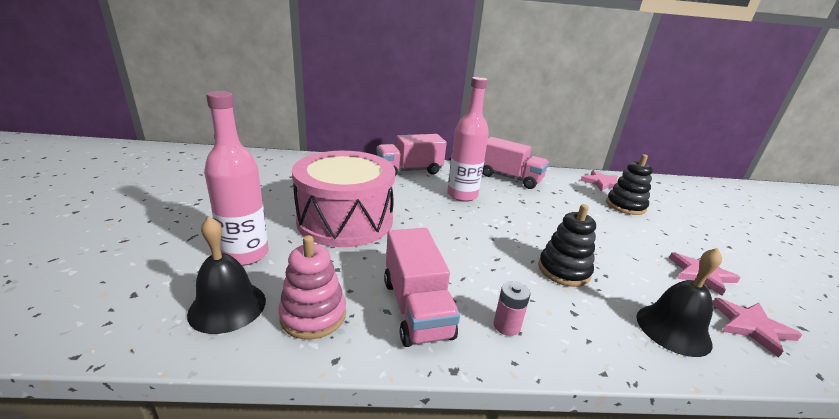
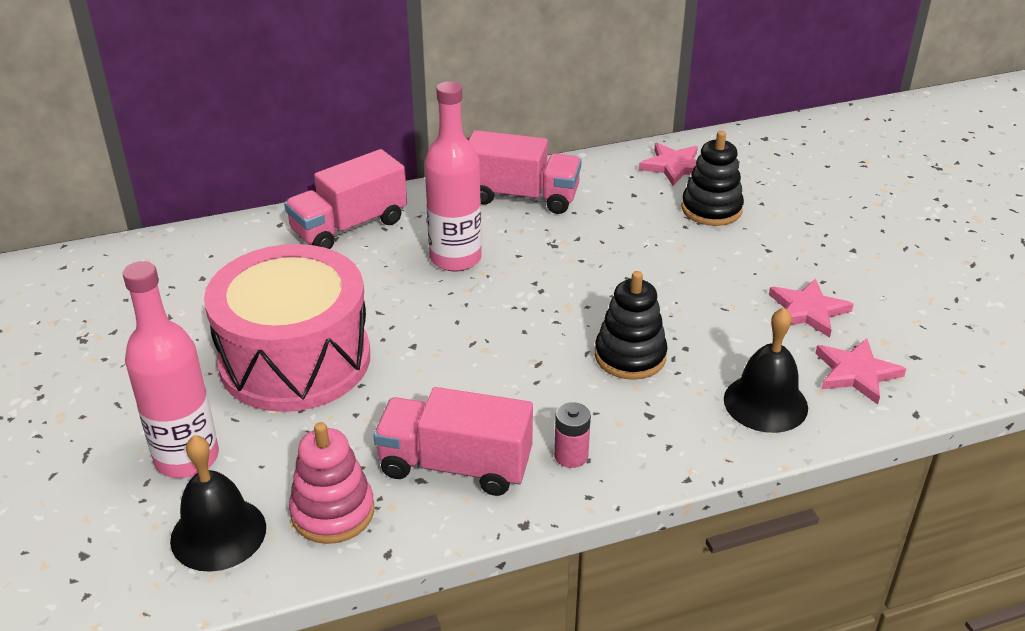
camera: 15 degrees left, 10 degrees up
(416, 308) = (455, 465): pink truck -> pink truck turned 135 degrees clockwise

